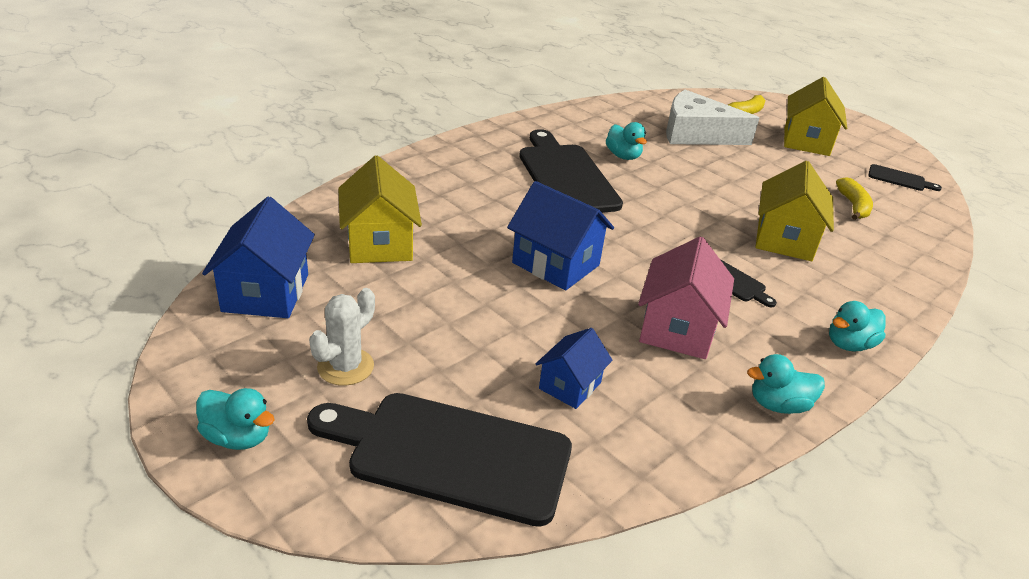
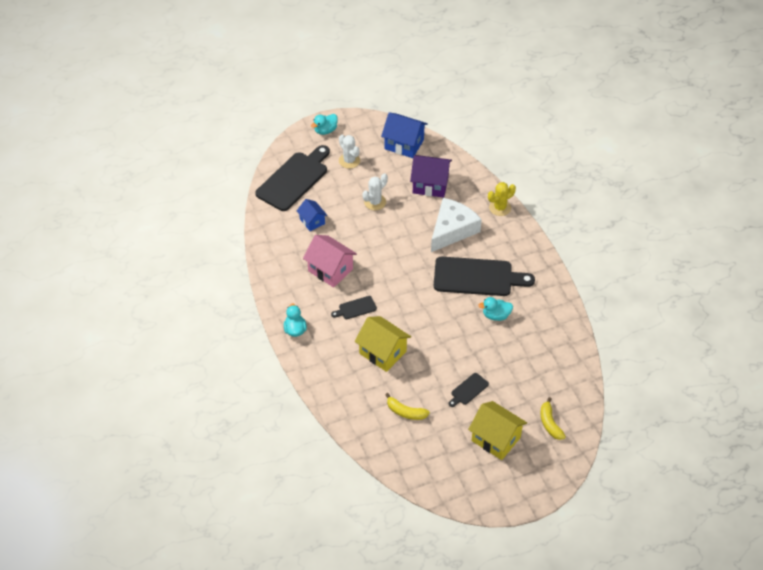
camera: 115 degrees right, 15 degrees up
(379, 243) = (430, 185): yellow house -> purple house
(404, 170) = (500, 208): none -> yellow cactus
(461, 304) = (375, 202): none -> white cactus
(555, 264) = (393, 244): blue house -> none
(696, 134) = (520, 372): white cheese -> white cheese (452, 230)
(778, 405) = (273, 282): turquoise duck -> none
(899, 179) = (430, 466): black cutting board -> black cutting board (468, 390)

